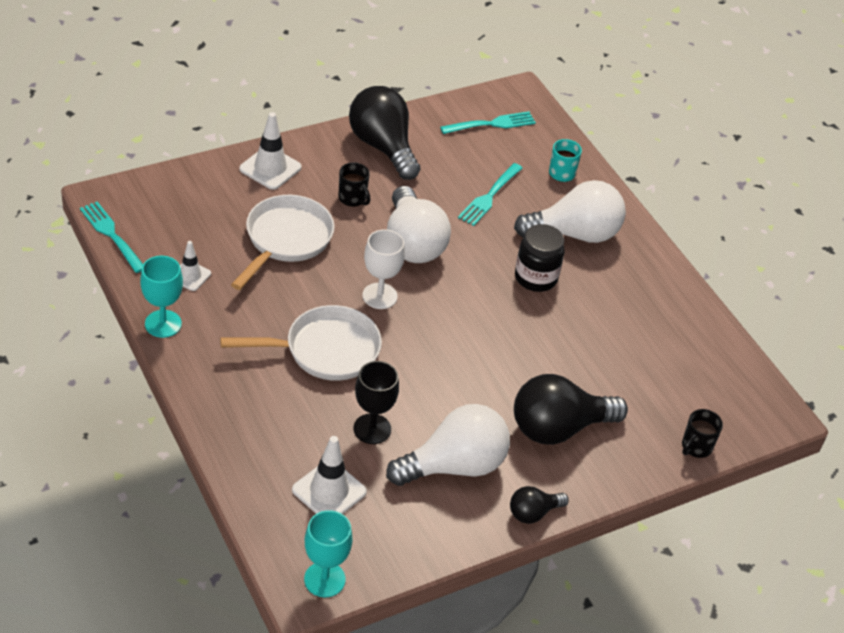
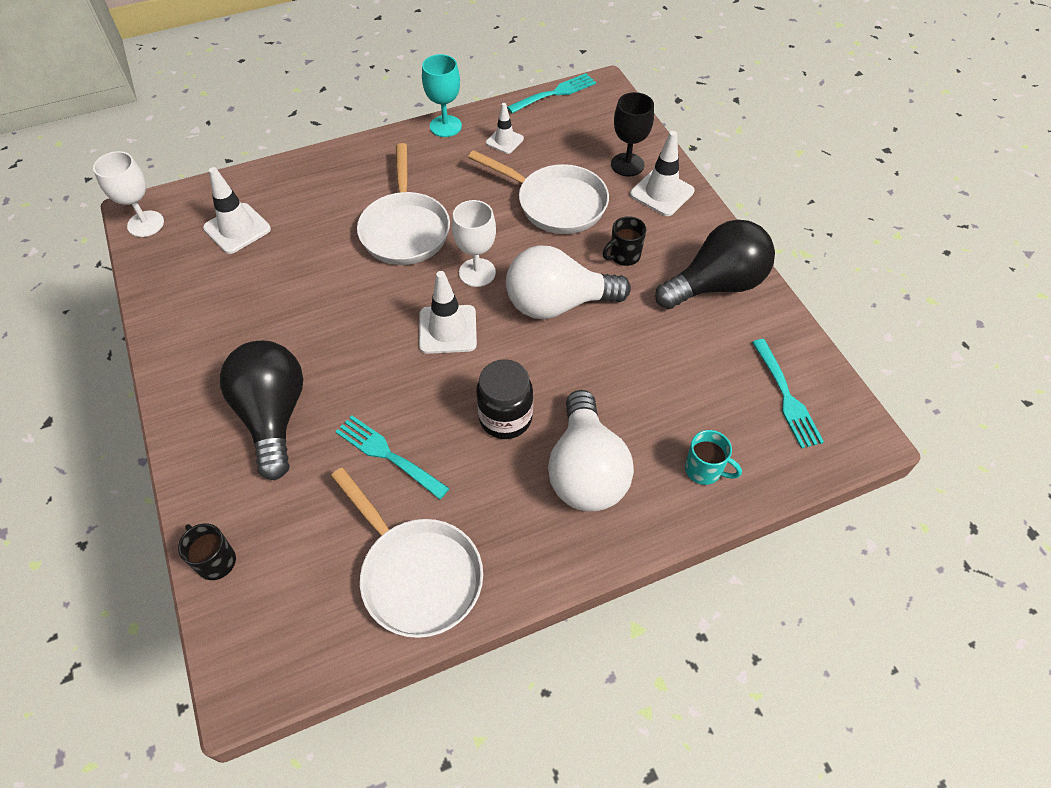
camera: 100 degrees right, 10 degrees up
(324, 579) = (145, 224): turquoise goblet -> white goblet
(372, 429) = (302, 260): black goblet -> black goblet (627, 165)
(449, 315) = (447, 329): none -> white traffic cone
(454, 466) = (243, 320): white light bulb -> none
(489, 196) = (645, 382): turquoise fork -> turquoise fork (388, 455)
(533, 513) = (169, 381): black light bulb -> none
(678, 326) = (417, 575): none -> white pan

